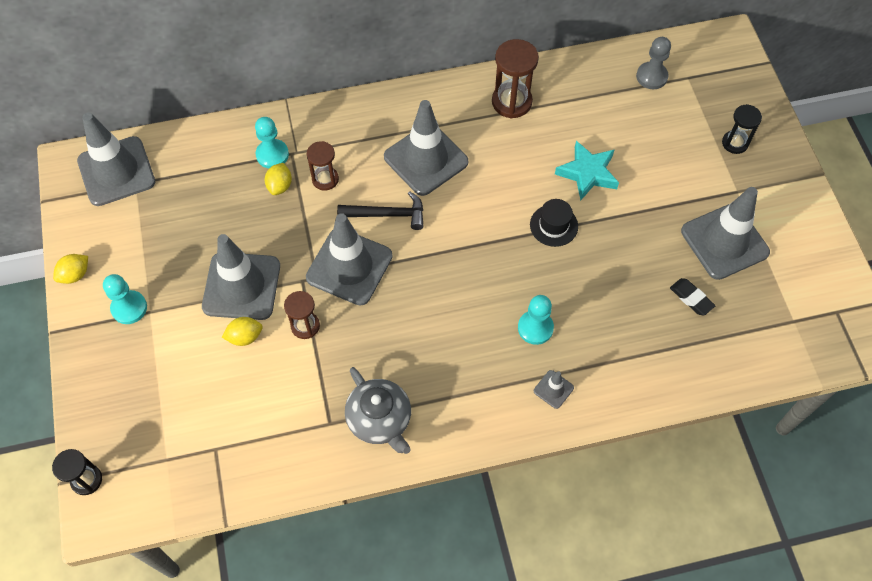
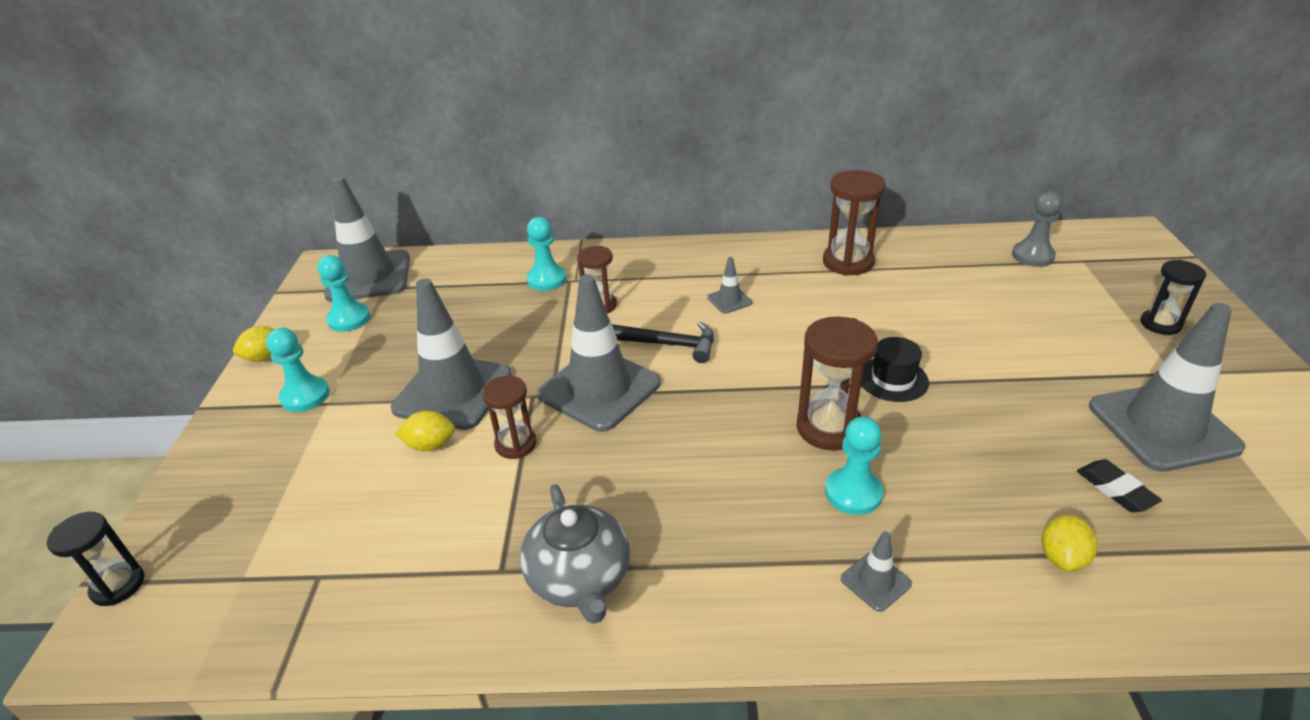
camera: 15 degrees right, 25 degrees down
(124, 223) = (349, 319): none -> turquoise pawn
(280, 186) = (543, 306): yellow lemon -> yellow lemon (1062, 557)
(426, 159) = (729, 300): grey traffic cone -> grey traffic cone, size x0.43
(515, 277) = (829, 428): none -> brown hourglass
(587, 173) = (945, 333): turquoise star -> none

